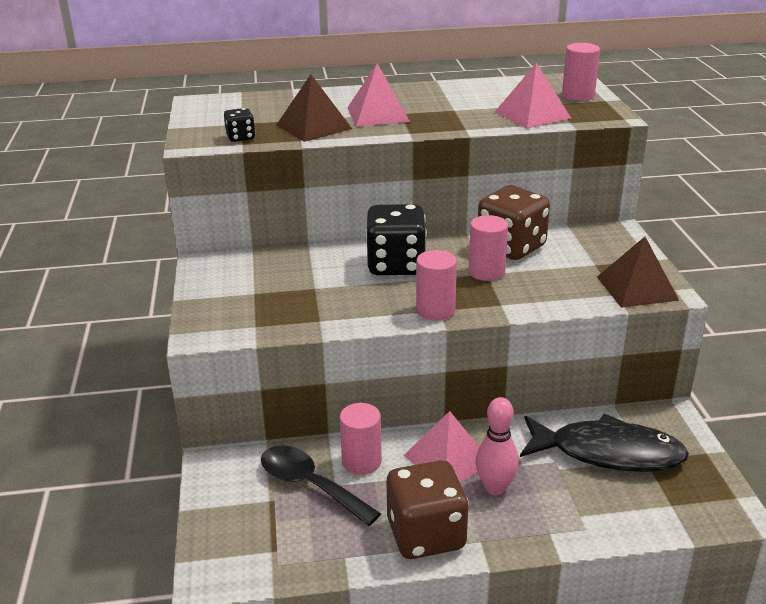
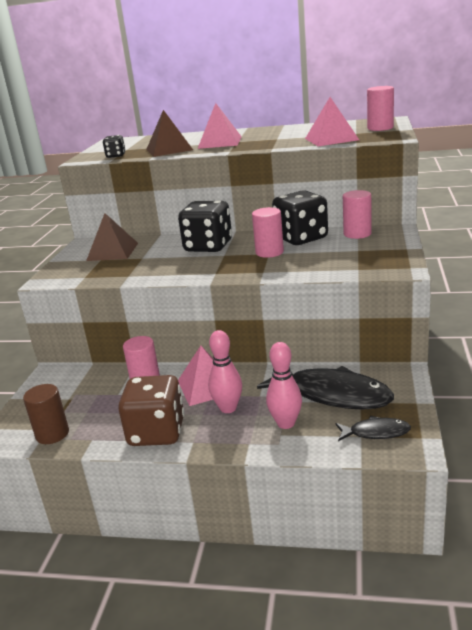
camera: 20 degrees right, 5 degrees down
(284, 557) = (52, 434): none -> brown cylinder
(310, 485) = (101, 392): black spoon -> none
(435, 310) = (212, 273): pink cylinder -> pink cylinder (357, 234)
(511, 247) = (301, 238): brown dice -> black dice
(577, 500) = (286, 423): none -> pink bowling pin
(637, 288) = (378, 265): brown pyramid -> brown pyramid (112, 251)
(685, 498) = (375, 432): none -> black fish

